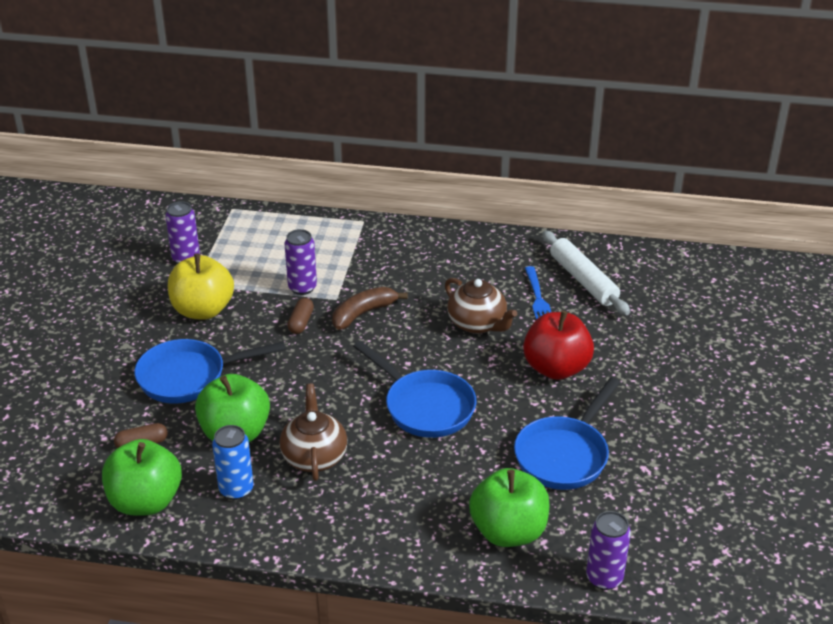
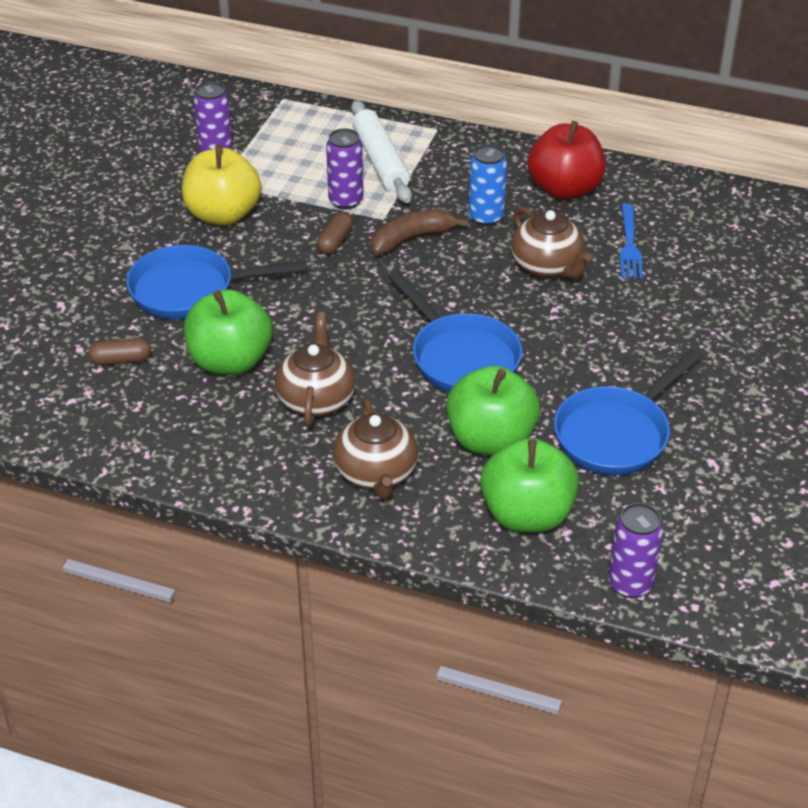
camera: 10 degrees right, 5 degrees up
(145, 501) = (111, 426): green apple -> green apple (490, 440)
(236, 489) = (217, 426): blue can -> blue can (486, 217)
(378, 513) = (376, 474): none -> brown teapot
(556, 368) = (631, 330): red apple -> red apple (564, 189)
(583, 280) = (691, 228): white rolling pin -> white rolling pin (380, 161)

